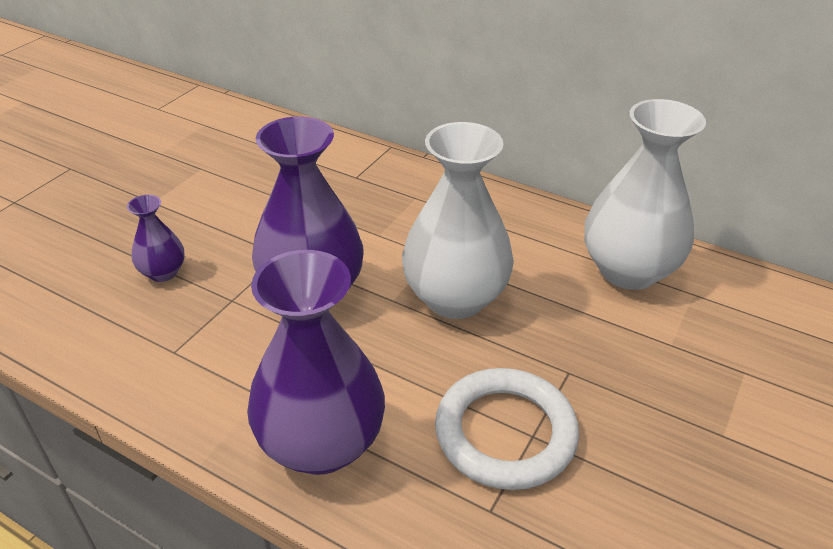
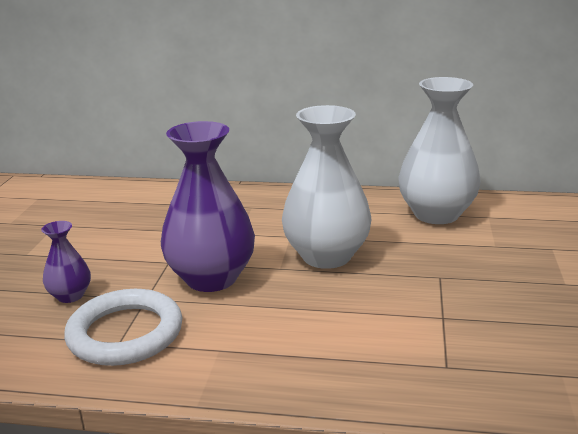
camera: 20 degrees left, 15 degrees down
(321, 444) = (290, 365): purple vase -> none
(505, 433) = (422, 321): white ring -> white ring (125, 333)

